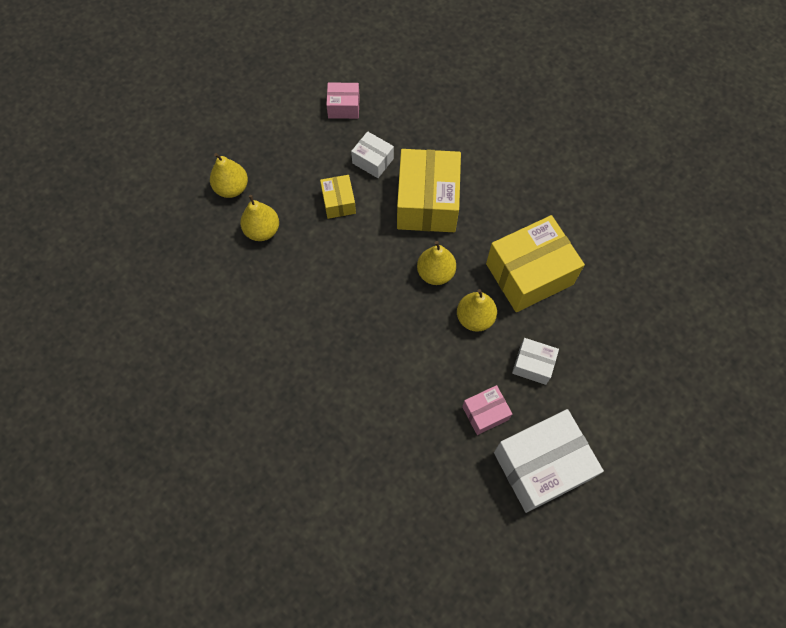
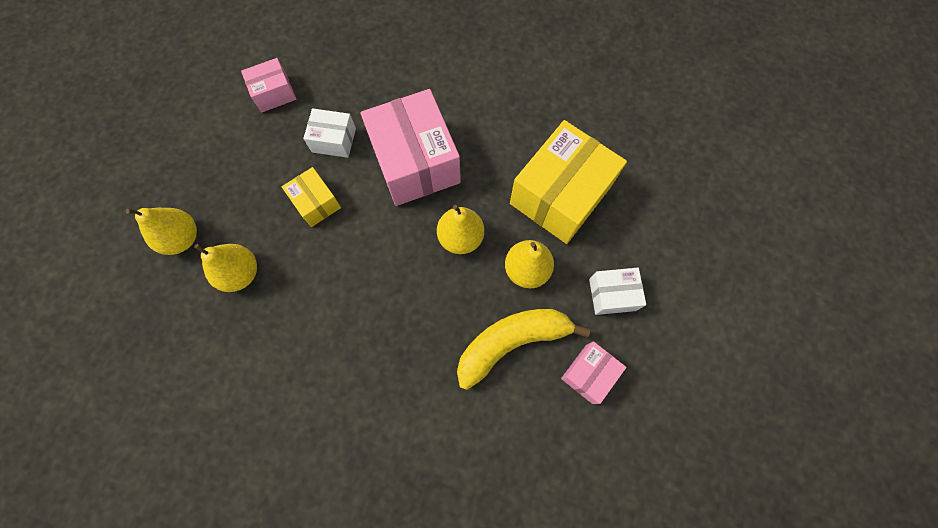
camera: 25 degrees left, 5 degrees up
(427, 202) = (415, 162): yellow box -> pink box
(437, 365) = (512, 342): none -> yellow banana
(541, 466) = (676, 406): white box -> none

